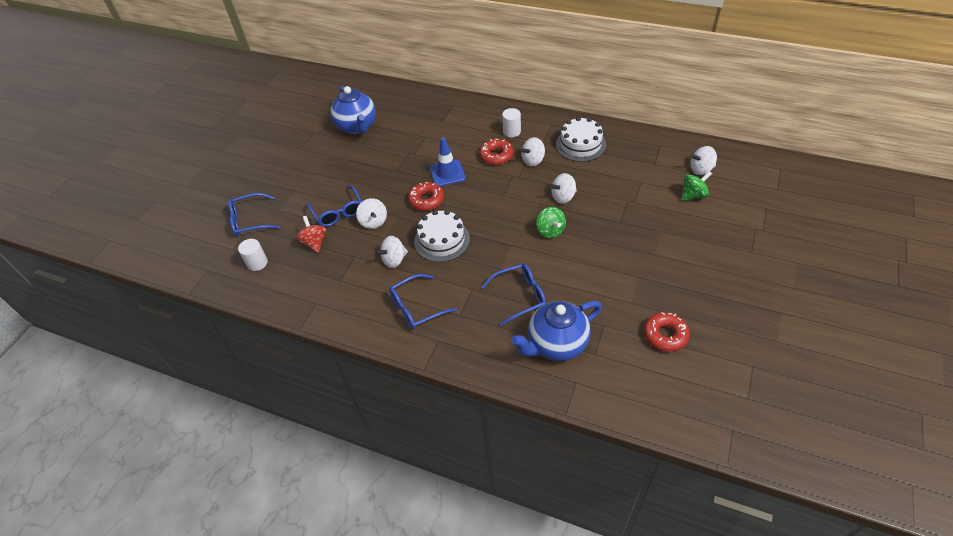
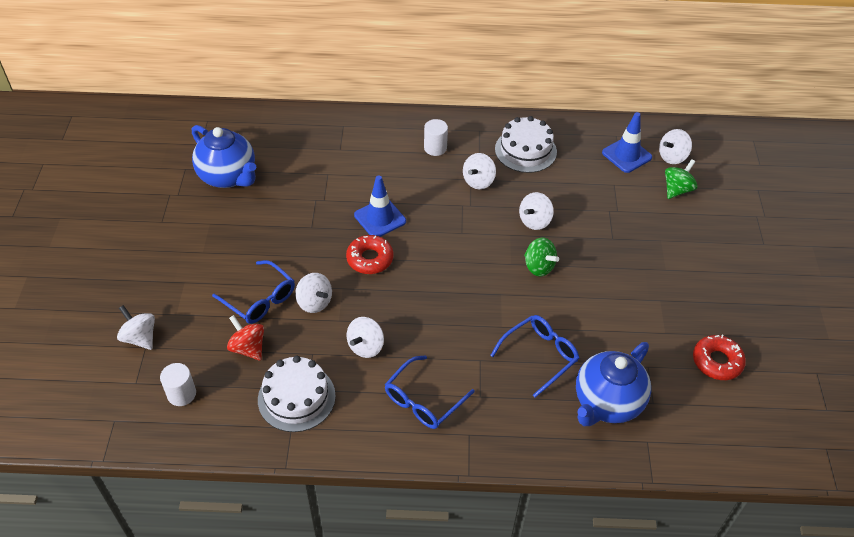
camera: 25 degrees left, 0 degrees up
(250, 220) = (140, 337): blue glasses -> white spinning top
(442, 240) = (414, 307): white cake -> white cake (296, 397)
(496, 155) = (431, 183): red donut -> none
(662, 162) = (626, 155): none -> blue traffic cone

